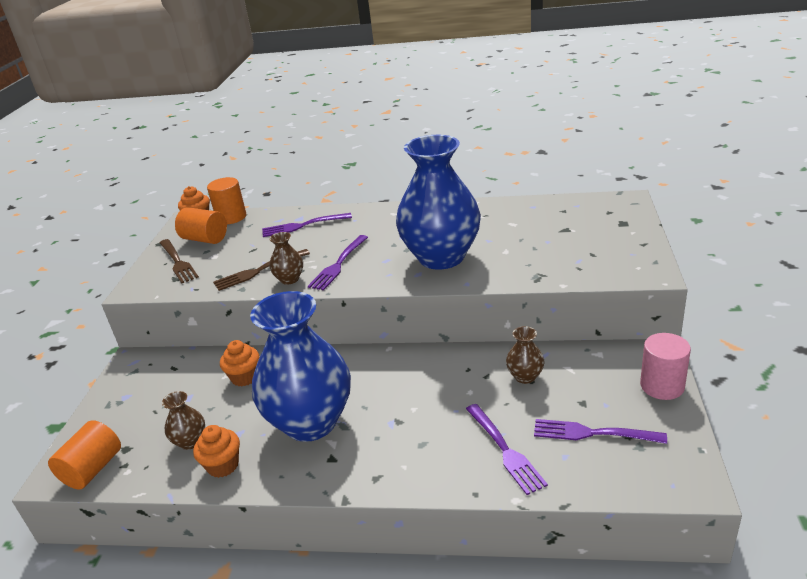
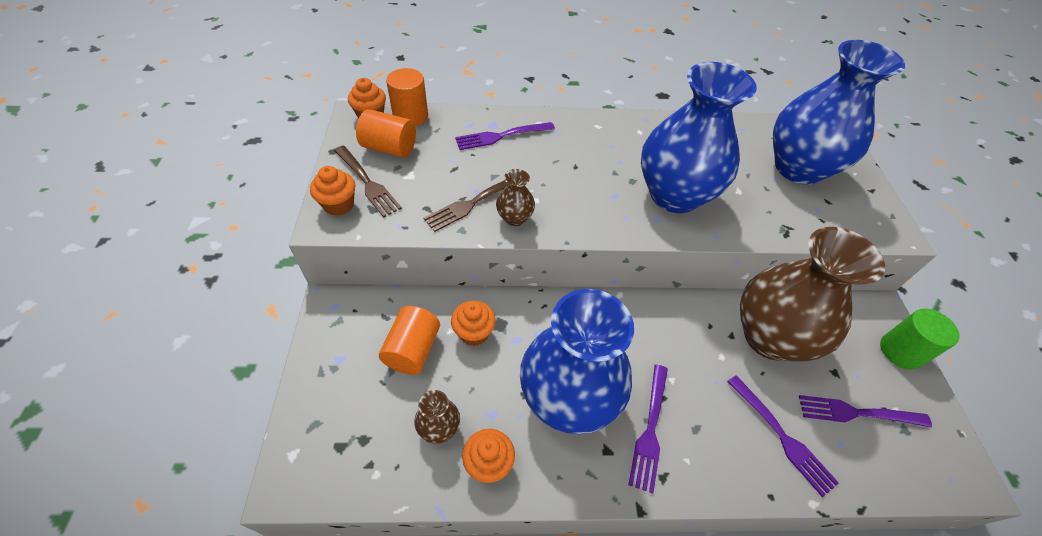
camera: 15 degrees left, 20 degrees up
(93, 469) = (331, 472): orange cylinder -> orange cylinder (413, 350)
(149, 277) = (339, 205): none -> orange cupcake
(338, 264) = (563, 199): purple fork -> purple fork (650, 429)
(525, 376) = (769, 337): brown vase -> brown vase, size x2.47
(574, 232) = (798, 168): none -> blue vase
(662, 386) = (900, 351): pink cylinder -> green cylinder

